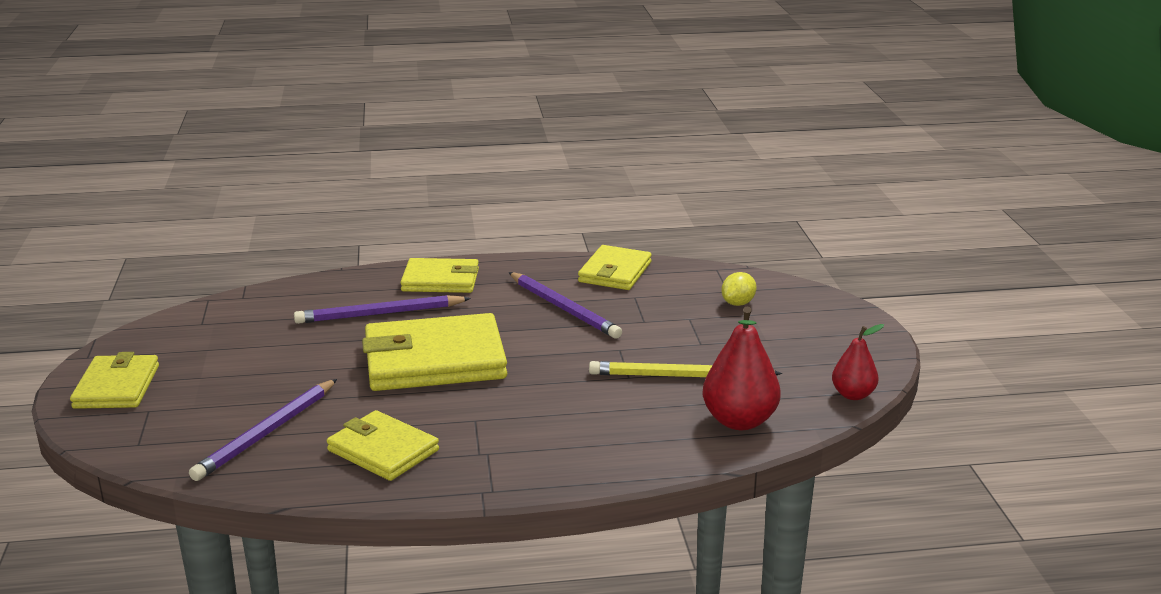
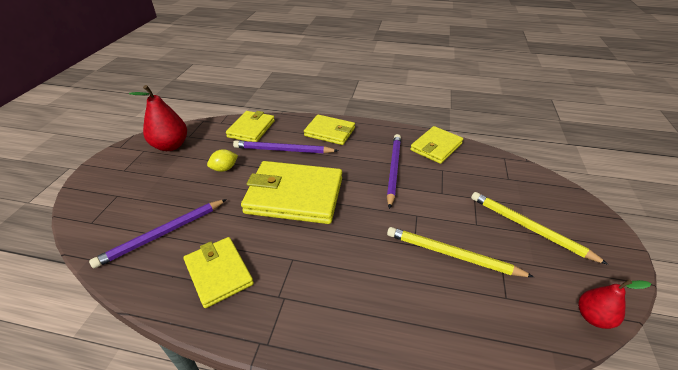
camera: 20 degrees right, 15 degrees up
(117, 387) = (115, 173): yellow wallet -> yellow wallet (251, 129)
(564, 308) = (393, 170): purple pencil -> purple pencil turned 150 degrees counterclockwise
(738, 303) = (513, 192): yellow lemon -> yellow lemon (224, 169)
(739, 421) = (487, 321): red pear -> red pear (170, 146)
(767, 335) = (529, 228): none -> yellow pencil

